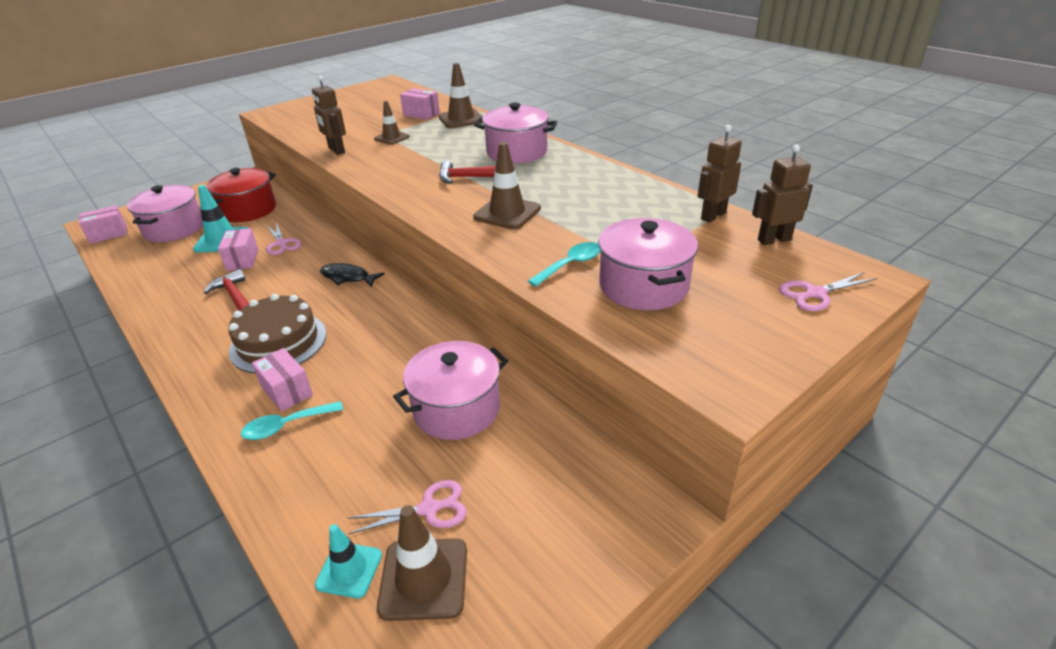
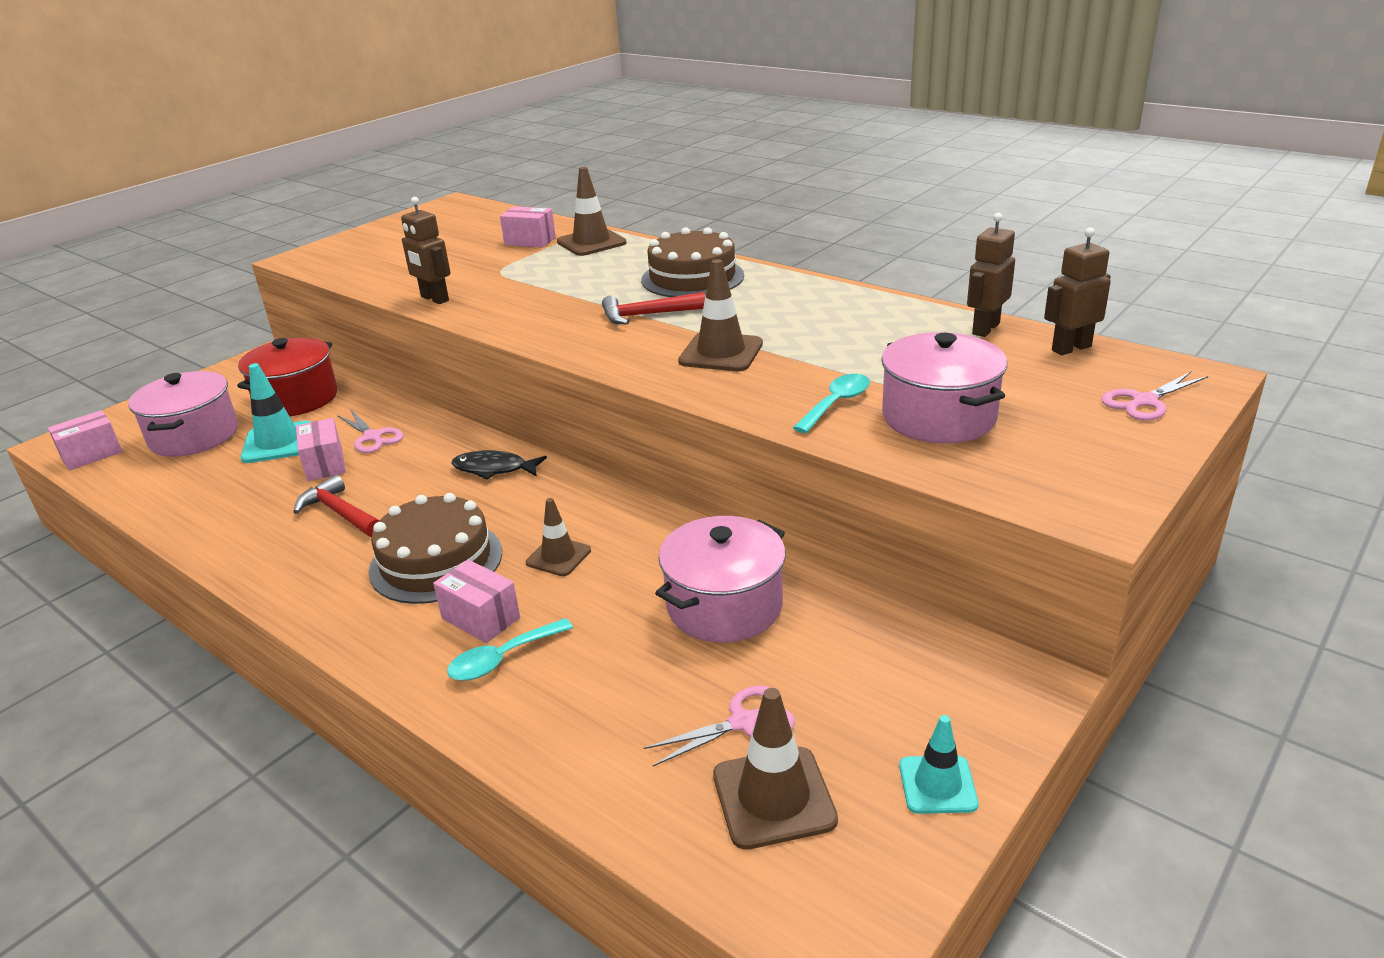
camera: 10 degrees left, 5 degrees down
(349, 570) = (673, 805): turquoise traffic cone -> turquoise traffic cone (937, 785)
(392, 138) = (505, 275): brown traffic cone -> brown traffic cone (558, 556)
(516, 152) = (692, 277): pink pot -> brown cake

